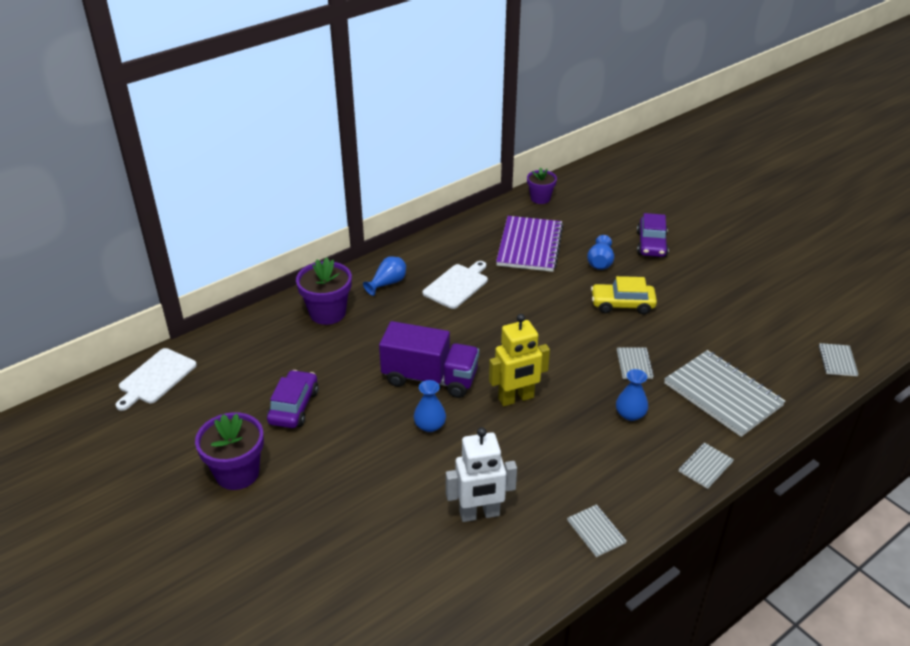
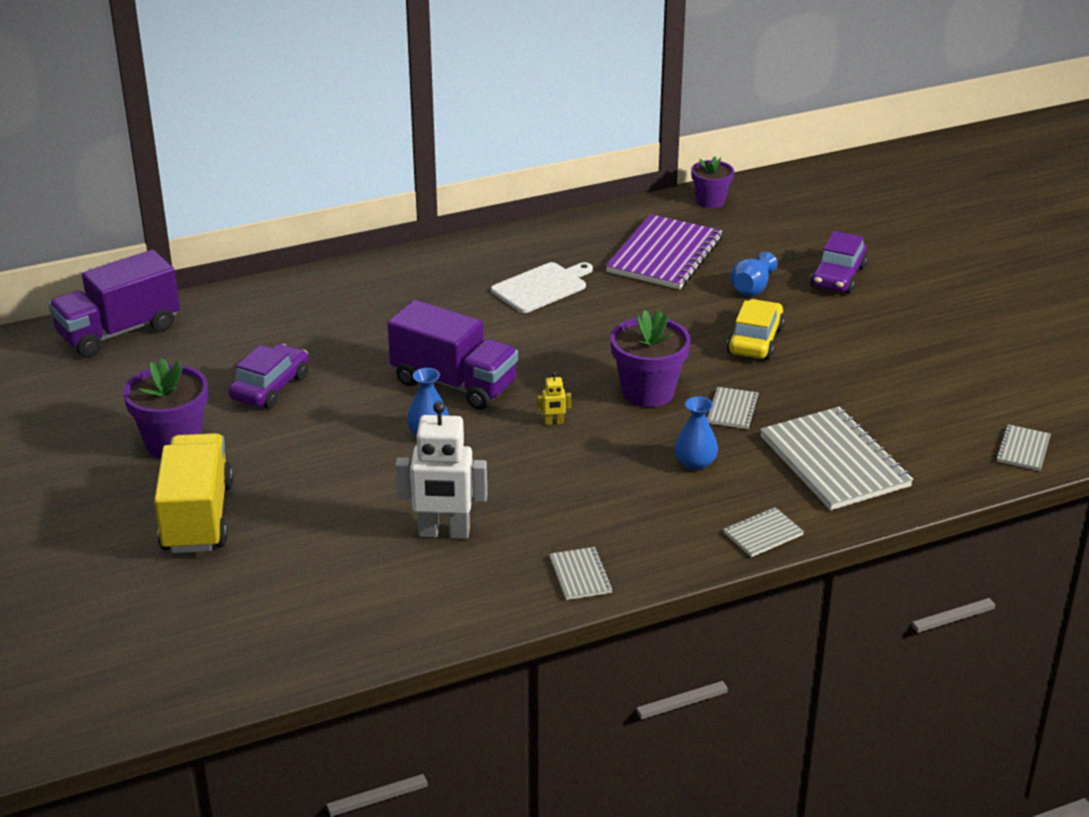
camera: 15 degrees right, 5 degrees down
(156, 378) = (119, 332): white cutting board -> purple truck
(283, 540) = (197, 517): none -> yellow truck
(327, 313) = (358, 294): purple flower pot -> purple flower pot (648, 392)
(387, 283) = (451, 272): blue vase -> none
(516, 398) = (554, 422): yellow robot -> yellow robot, size x0.41
(622, 304) = (755, 341): yellow car -> yellow car turned 90 degrees clockwise

